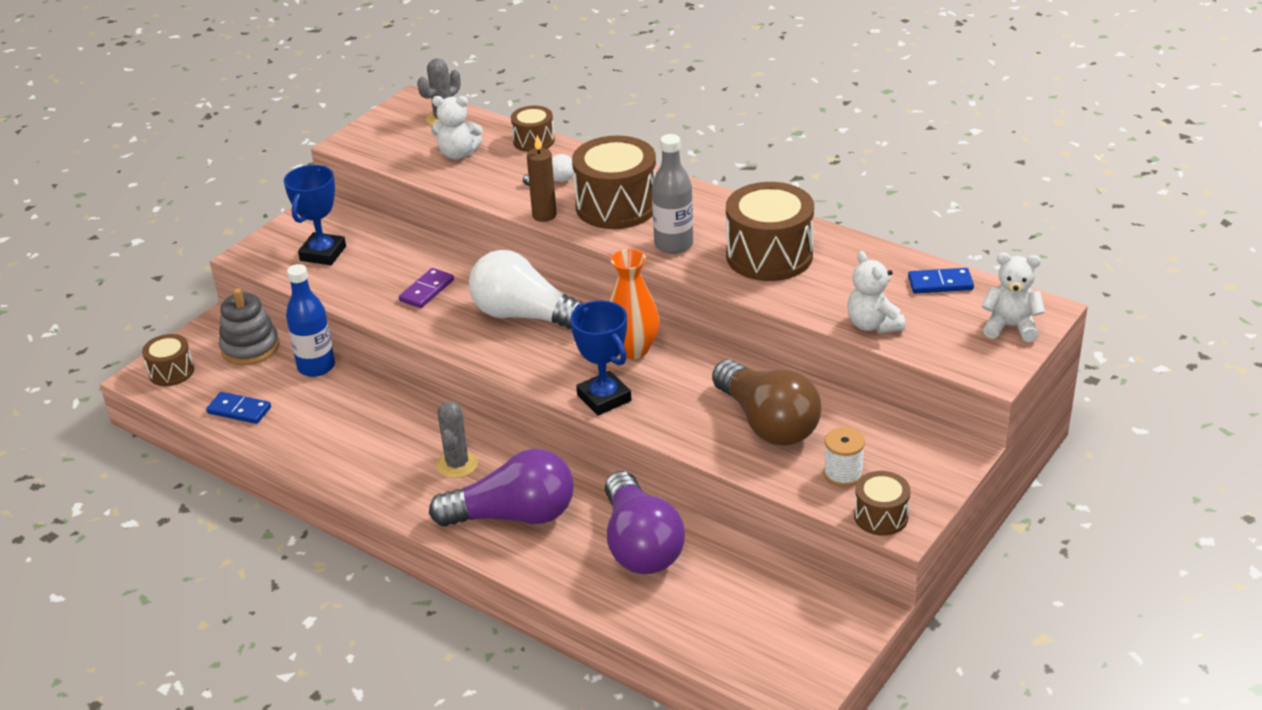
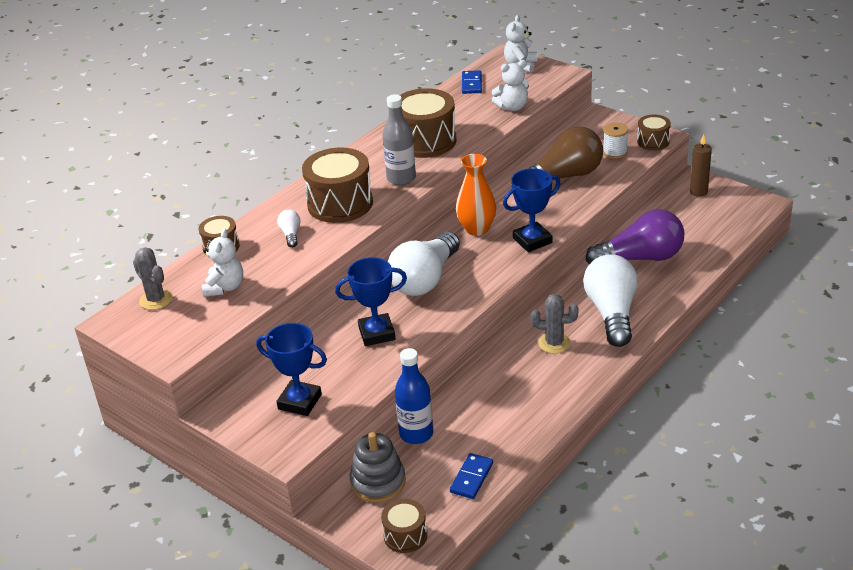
camera: 85 degrees left, 0 degrees up
(426, 290) = (376, 333): purple domino -> blue trophy
(514, 516) = (612, 313): purple light bulb -> white light bulb
(544, 215) = (342, 237): brown candle -> brown candle (698, 192)

